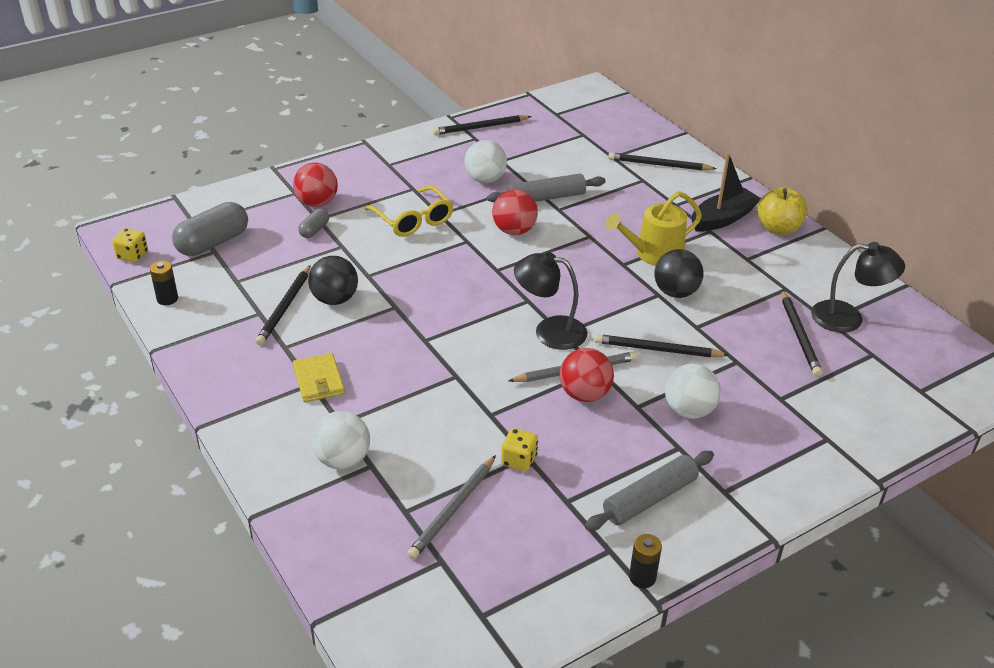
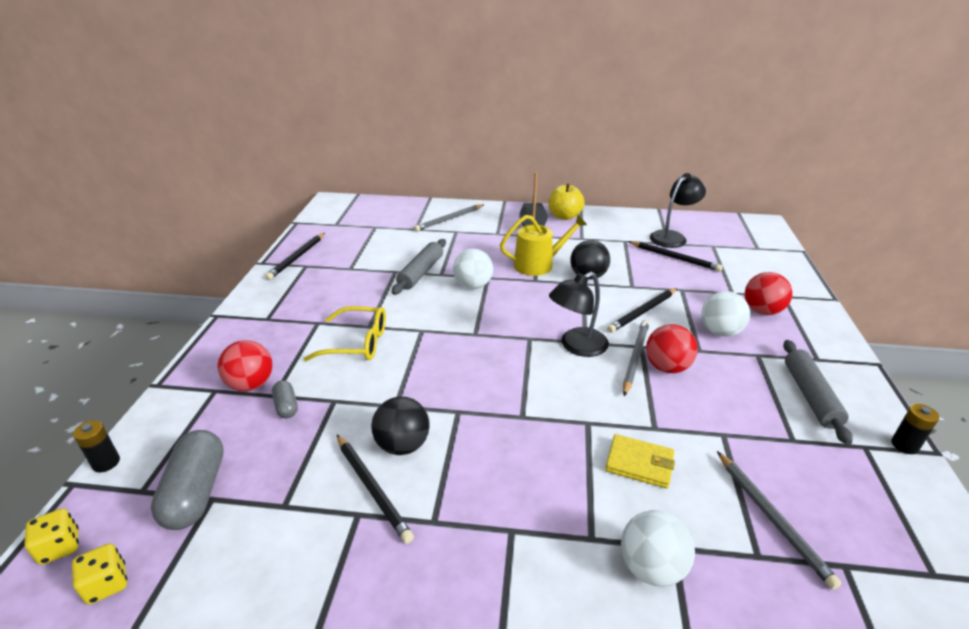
camera: 50 degrees left, 5 degrees down
(167, 299) = (232, 590): black battery -> black battery (106, 463)
(318, 380) = (512, 522): yellow wallet -> yellow wallet (639, 463)
(485, 179) = (360, 286): white ball -> white ball (473, 285)
(514, 231) = (439, 303): red ball -> red ball (762, 311)
(519, 460) = (726, 442): yellow dice -> yellow dice (60, 547)
(654, 254) = (538, 264): yellow watering can -> yellow watering can turned 120 degrees counterclockwise
(659, 165) = (449, 219): black pencil -> grey pencil

